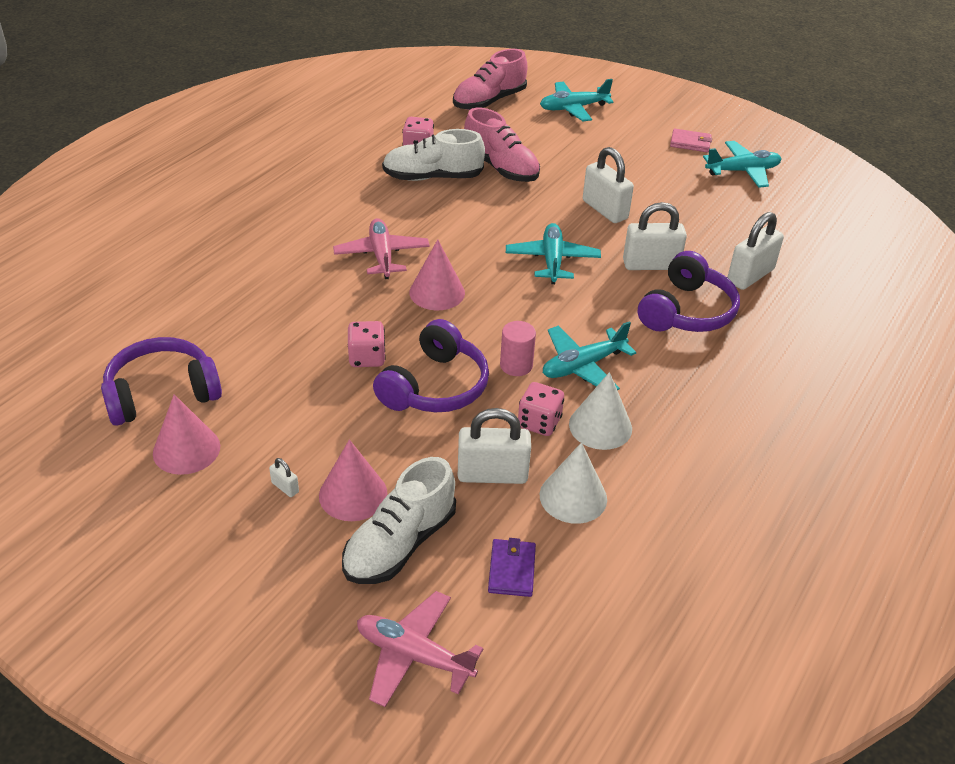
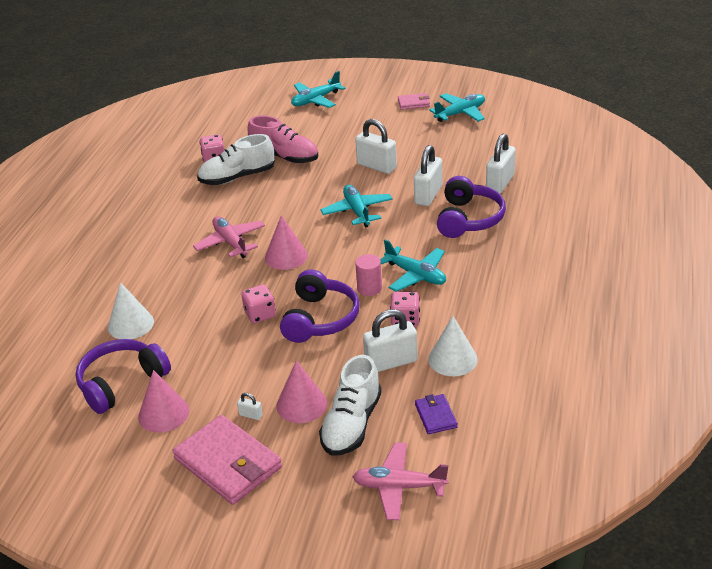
camera: 15 degrees left, 5 degrees down
(223, 543) = (228, 463): none -> pink wallet
(489, 101) = (249, 111): pink shoe -> none
(583, 366) = (416, 275): turquoise plane -> turquoise plane turned 90 degrees counterclockwise
(600, 426) = (448, 310): white cone -> white cone (130, 324)
(650, 265) = (428, 195): white padlock -> white padlock turned 45 degrees counterclockwise

